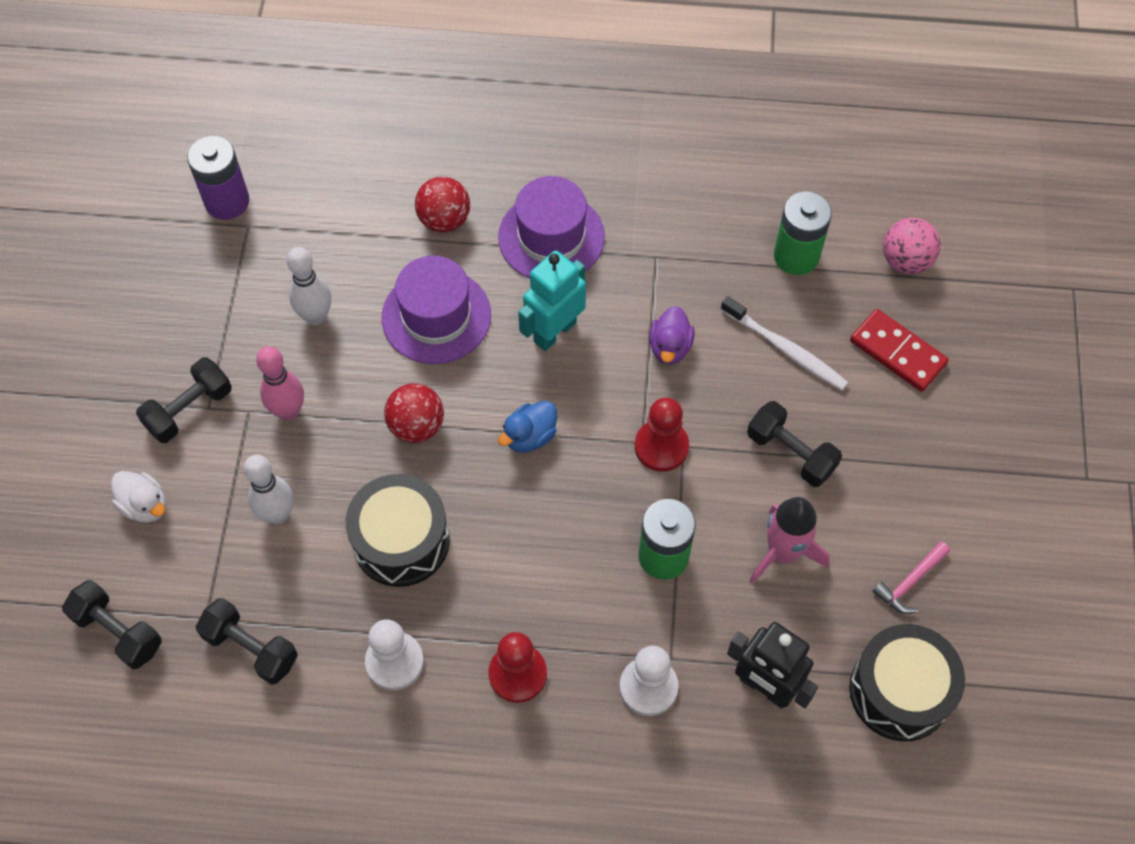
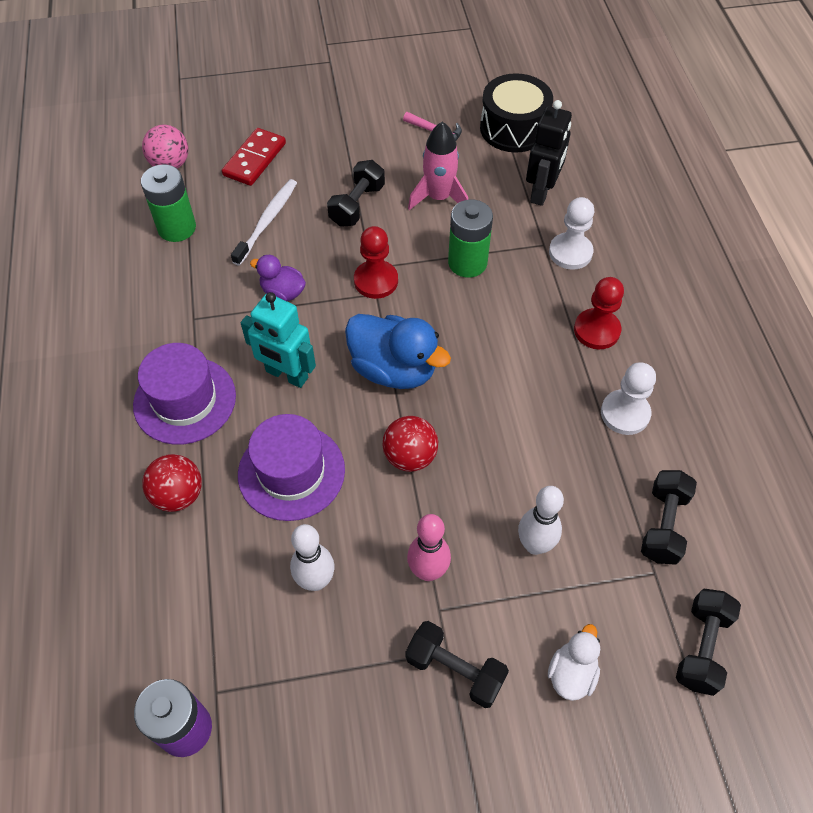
camera: 105 degrees left, 5 degrees down
(401, 541) = (521, 438): black drum -> none
(530, 436) = (394, 369): blue duck -> blue duck, size x1.81
(670, 347) = (283, 292): purple duck -> purple duck turned 150 degrees counterclockwise

